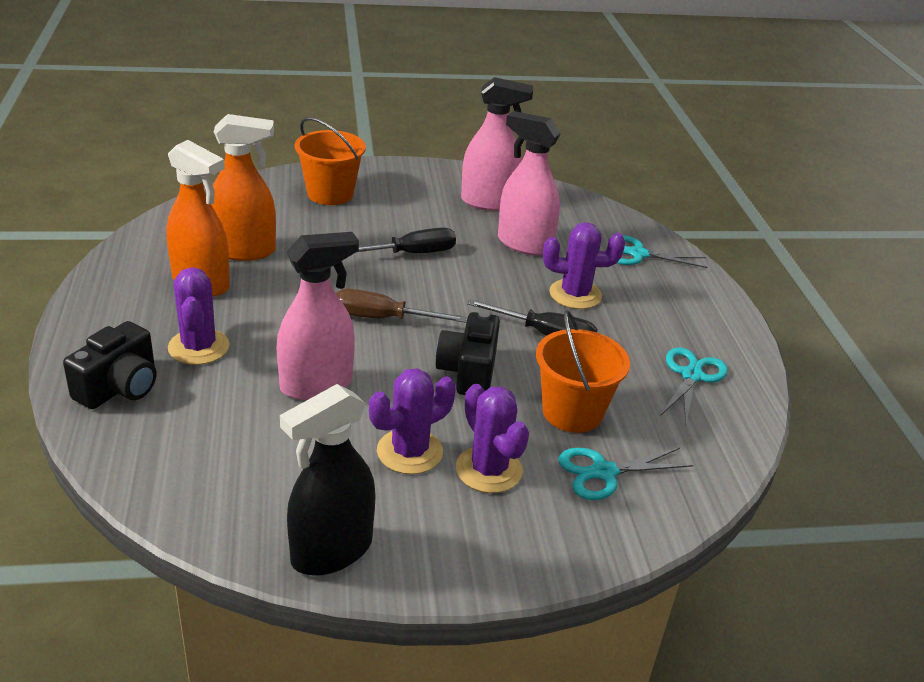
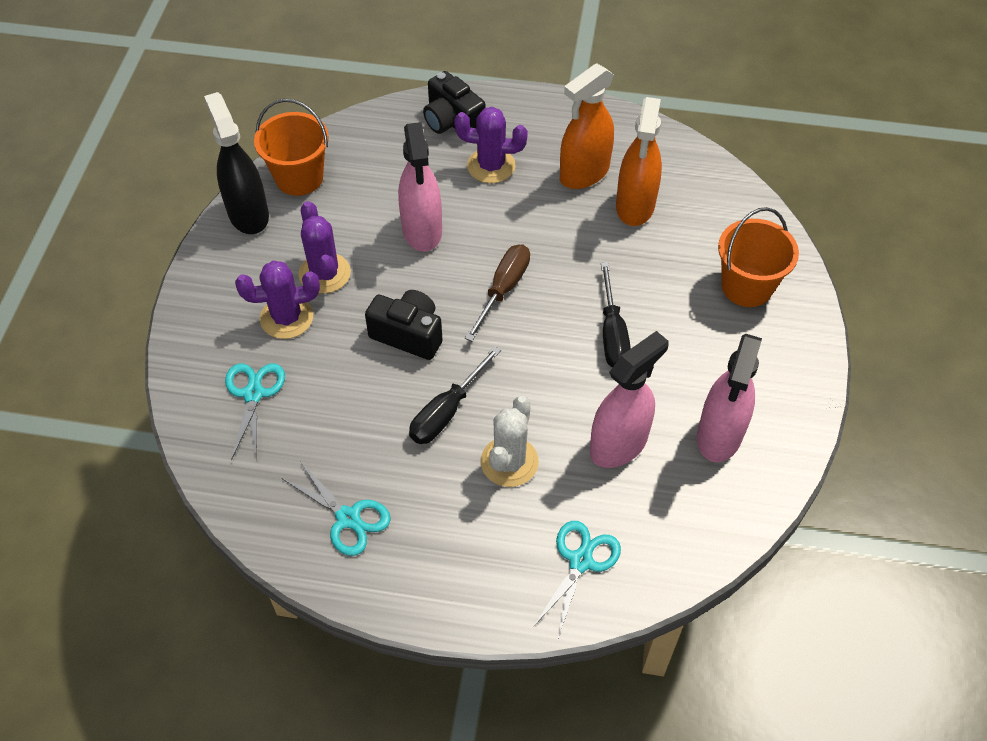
camera: 110 degrees right, 20 degrees up
(572, 412) = (331, 396): orange bucket -> orange bucket (299, 178)
(575, 294) = (509, 462): purple cactus -> white cactus

